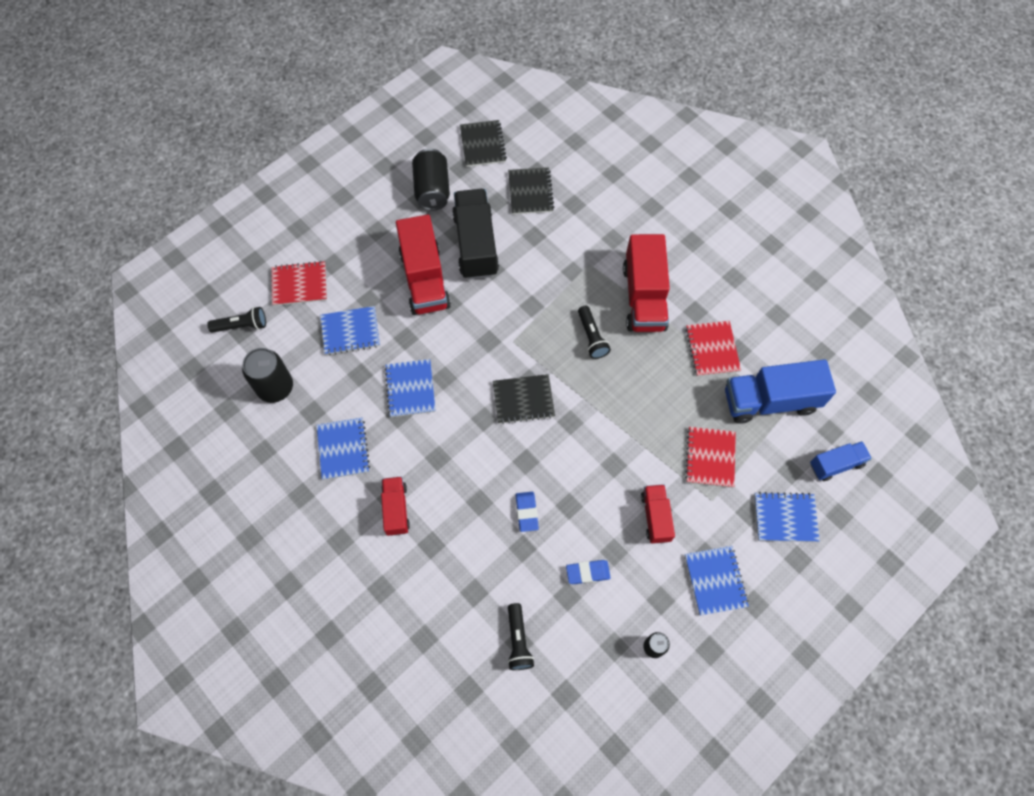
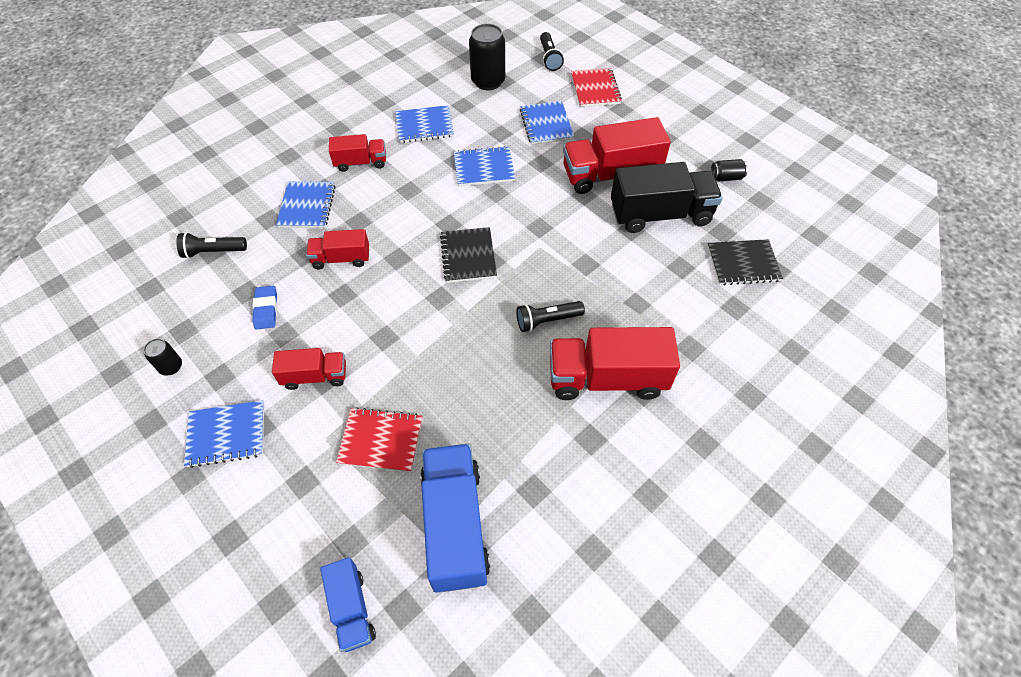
camera: 90 degrees right, 10 degrees down
(432, 189) = (726, 177): black can -> black can, size x0.52
(482, 144) = (800, 219): black notebook -> none
(526, 512) = (341, 258): blue eraser -> red truck
(712, 349) = (533, 455): red notebook -> none
(785, 518) = (287, 527): blue notebook -> blue notebook (307, 206)

